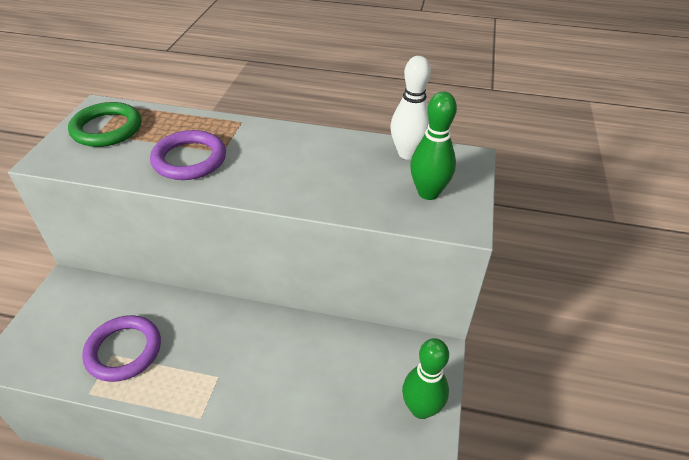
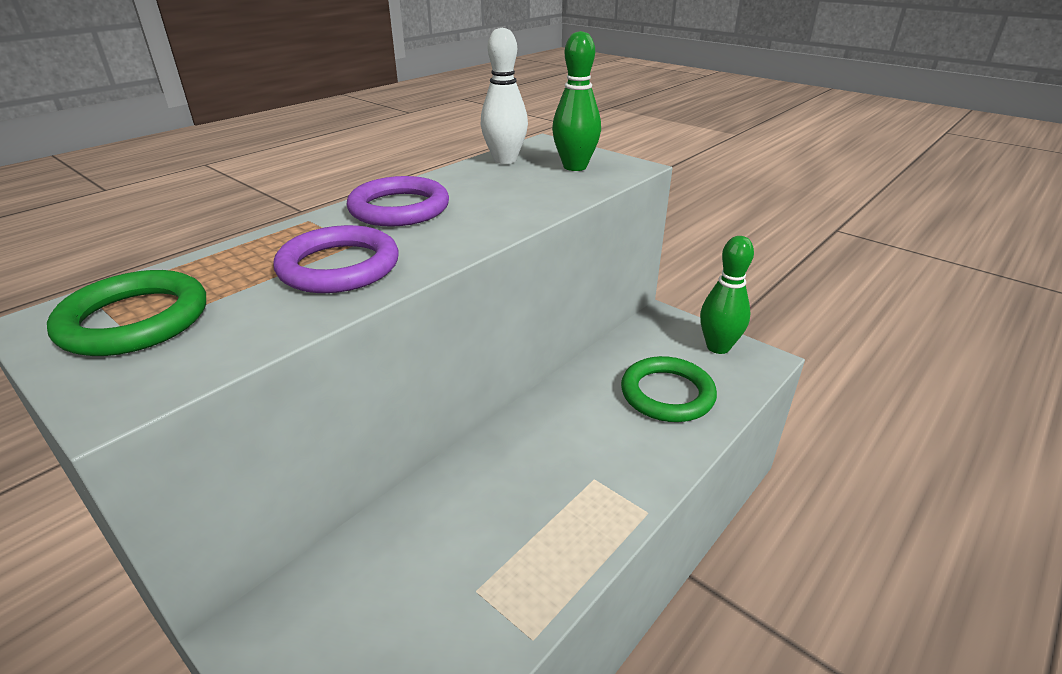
camera: 60 degrees left, 10 degrees down
(124, 350) = (480, 572): purple ring -> purple ring (399, 208)
(331, 390) = (667, 394): none -> green ring

